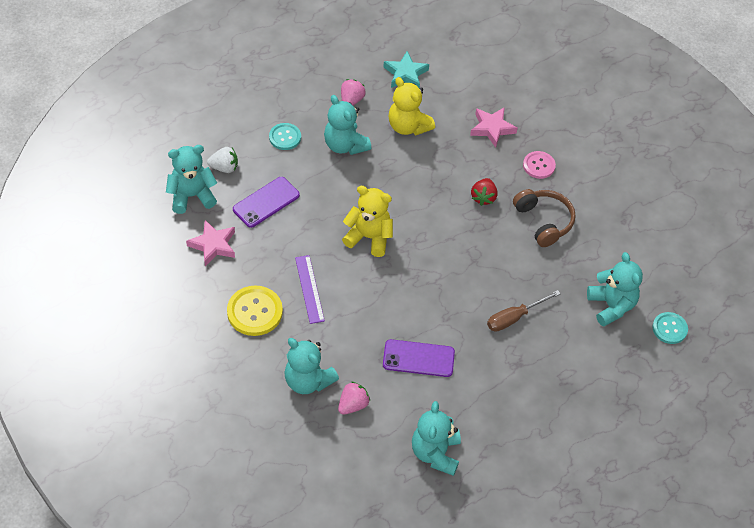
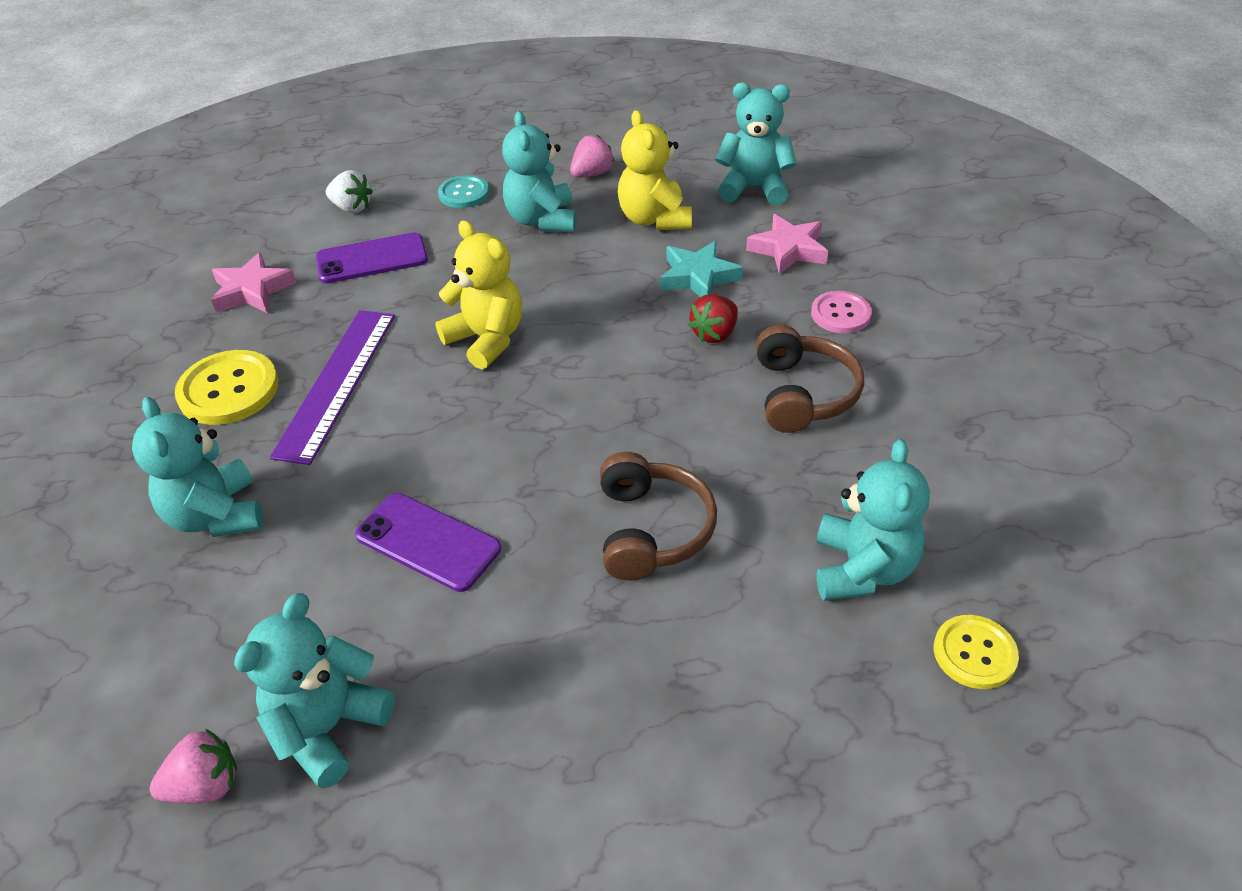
camera: 30 degrees right, 10 degrees down
(192, 196) = (279, 228): turquoise teddy bear -> turquoise teddy bear (754, 188)
(309, 289) = (337, 383): purple ruler -> purple ruler, size x1.55
(353, 405) = (254, 581): pink strawberry -> pink strawberry (205, 785)
(405, 74) = (694, 161): turquoise star -> turquoise star (698, 277)
(514, 318) = (652, 530): brown screwdriver -> brown headphones
(669, 328) = (974, 653): turquoise button -> yellow button

